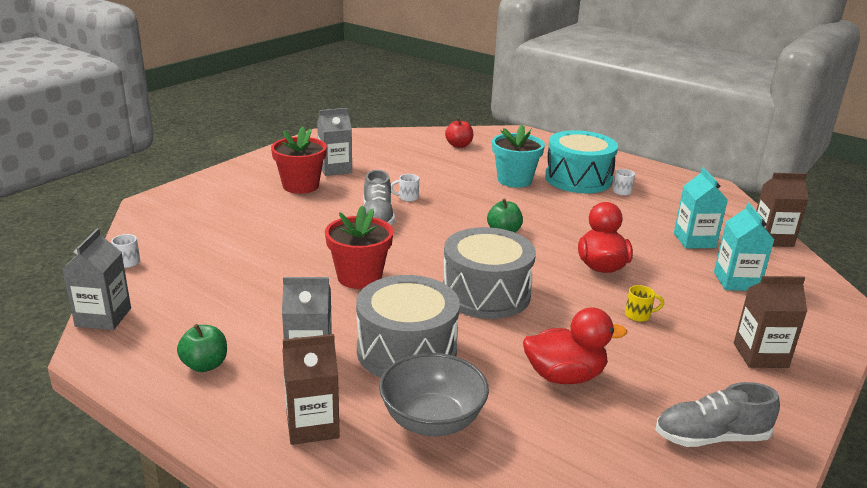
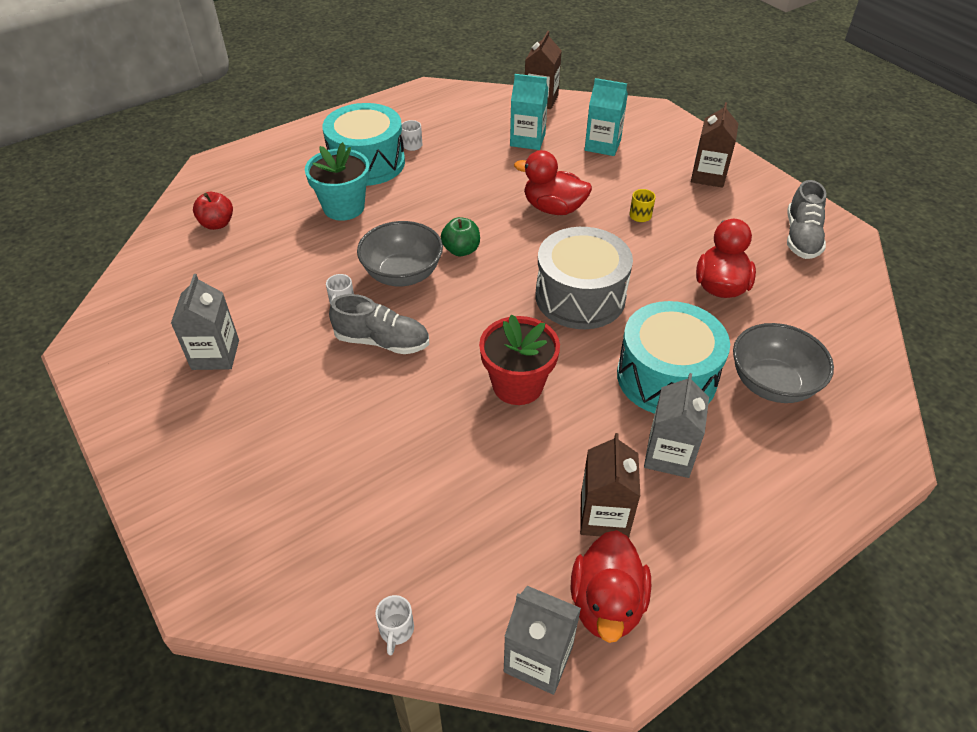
camera: 70 degrees left, 20 degrees up
(150, 341) = (606, 604): none -> red duck
(205, 365) = (663, 549): green apple -> none
(300, 186) = (249, 400): red flower pot -> none
(312, 425) = (773, 469): brown carton -> brown carton (604, 516)
(406, 351) = (666, 377): grey drum -> turquoise drum
(455, 213) = (402, 274): none -> grey bowl

